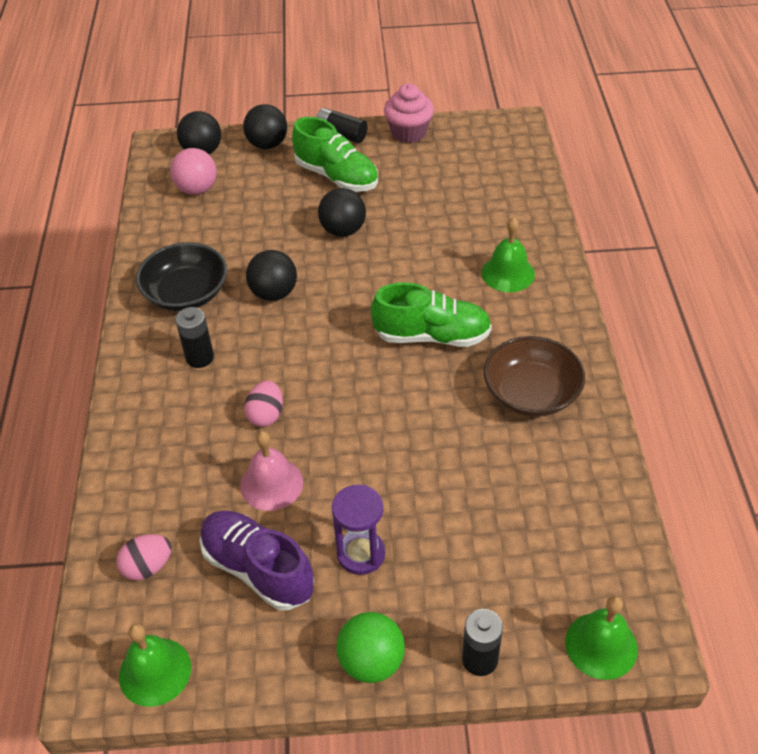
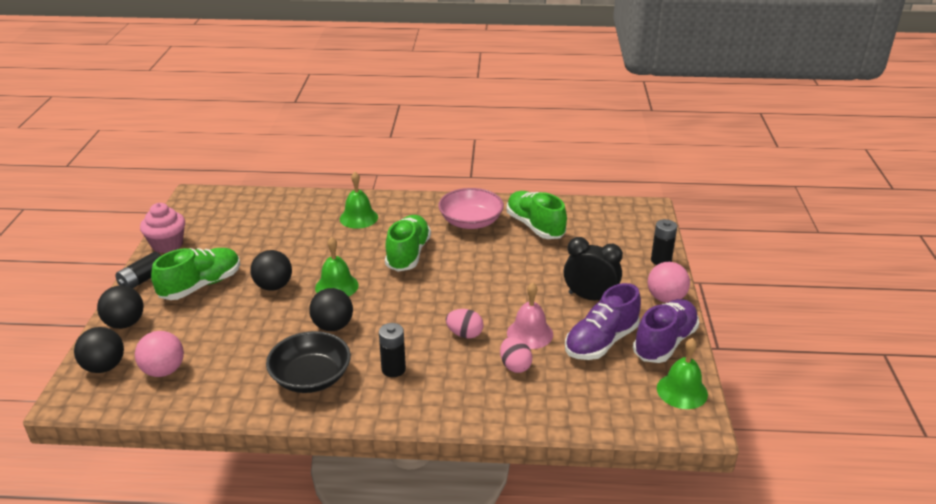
camera: 85 degrees left, 15 degrees down
(148, 567) = (598, 396): pink egg -> pink egg (515, 366)
(260, 654) = (664, 342): none -> purple shoe
(361, 554) = (590, 297): purple hourglass -> black clock
(371, 661) = (666, 298): green ball -> pink ball
(531, 393) = (471, 222): brown bowl -> pink bowl
(540, 473) = (535, 226): none -> green shoe
(601, 645) = (649, 222): green bell -> green bell (336, 286)

